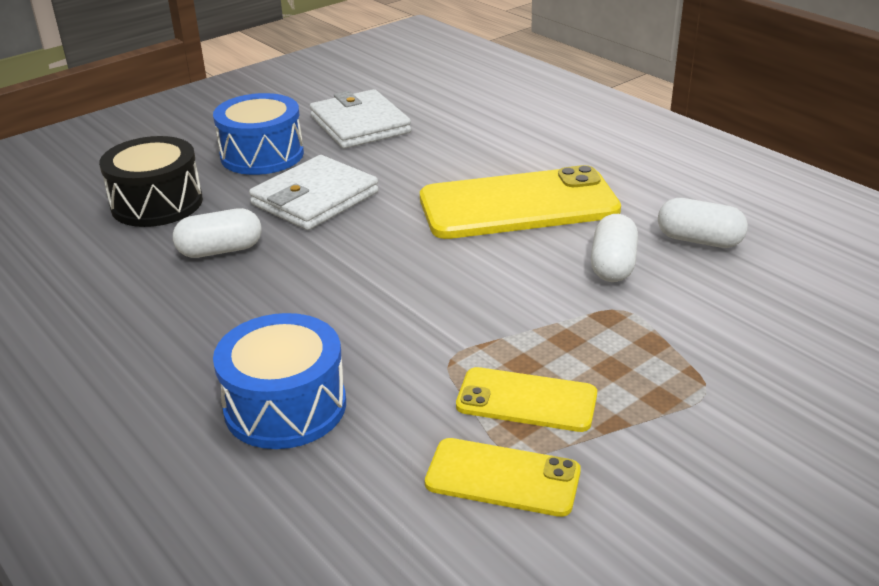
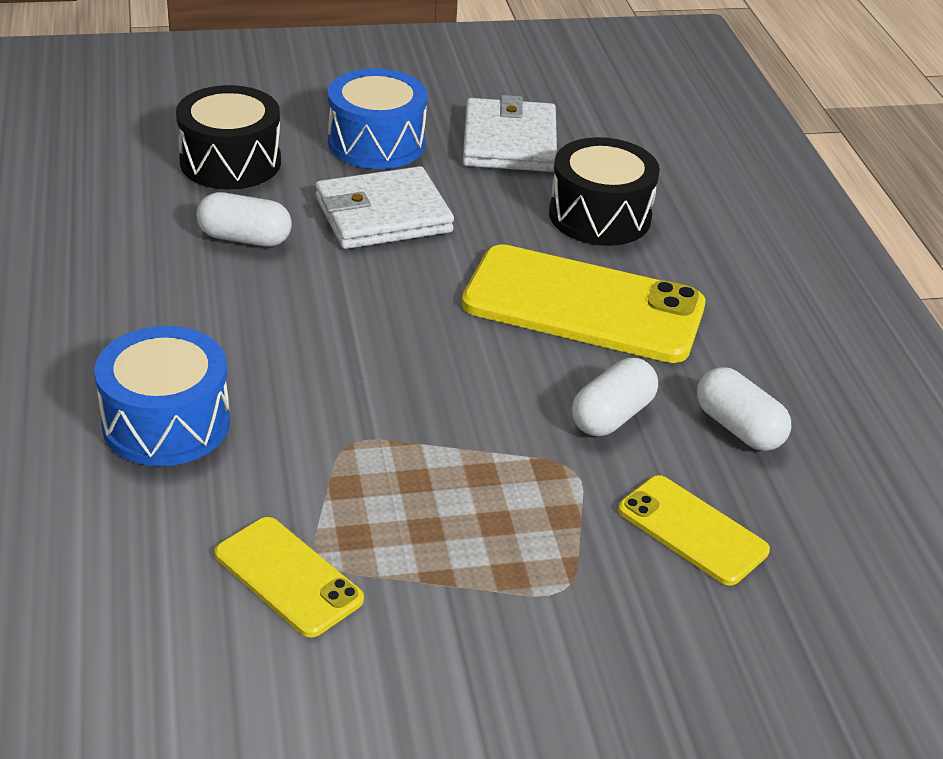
camera: 25 degrees right, 5 degrees up
(470, 148) = (600, 216): none -> black drum
(526, 400) = (381, 516): yellow phone -> yellow phone (692, 530)

